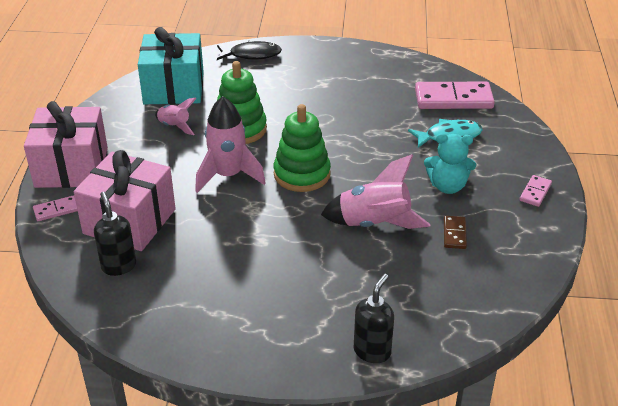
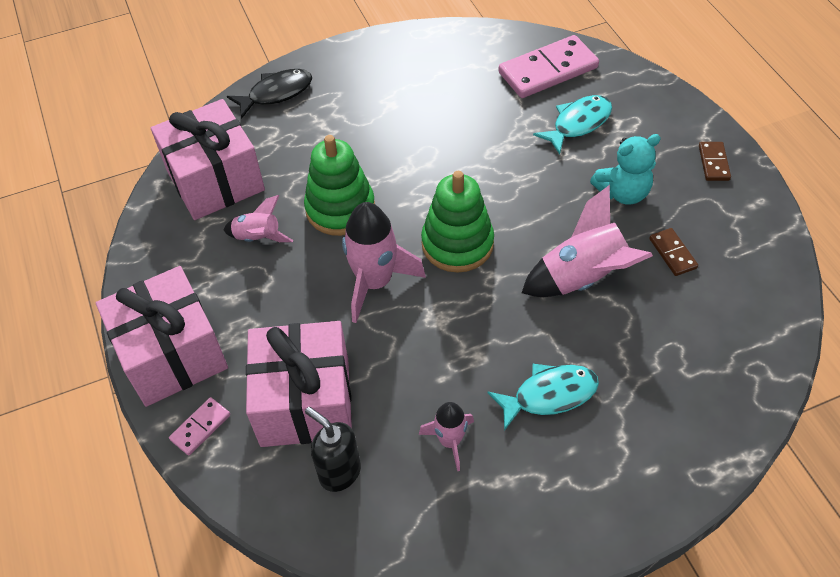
camera: 25 degrees left, 15 degrees up
(174, 88) = (215, 180): turquoise gift -> pink gift
(203, 278) = (450, 441): none -> pink rocket
(292, 280) = (549, 395): none -> turquoise fish
(372, 351) = (697, 448): black soap dispenser -> none
(535, 192) = (713, 163): pink domino -> brown domino

